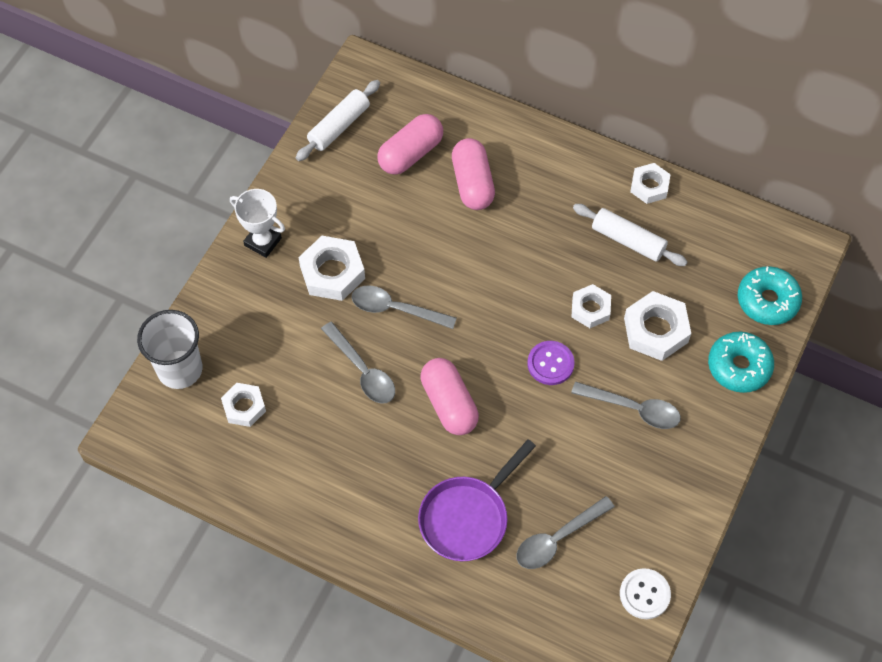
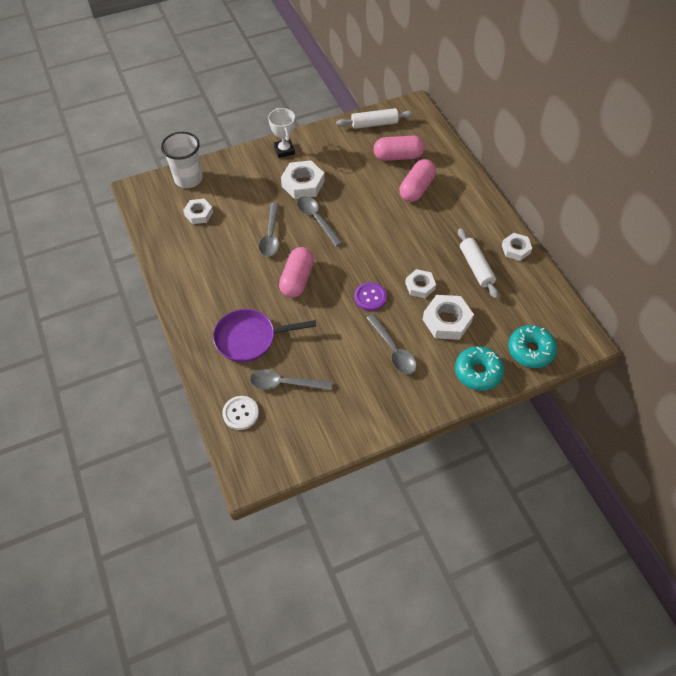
camera: 40 degrees right, 5 degrees down
(644, 594) = (302, 447): white button -> white button (240, 413)

